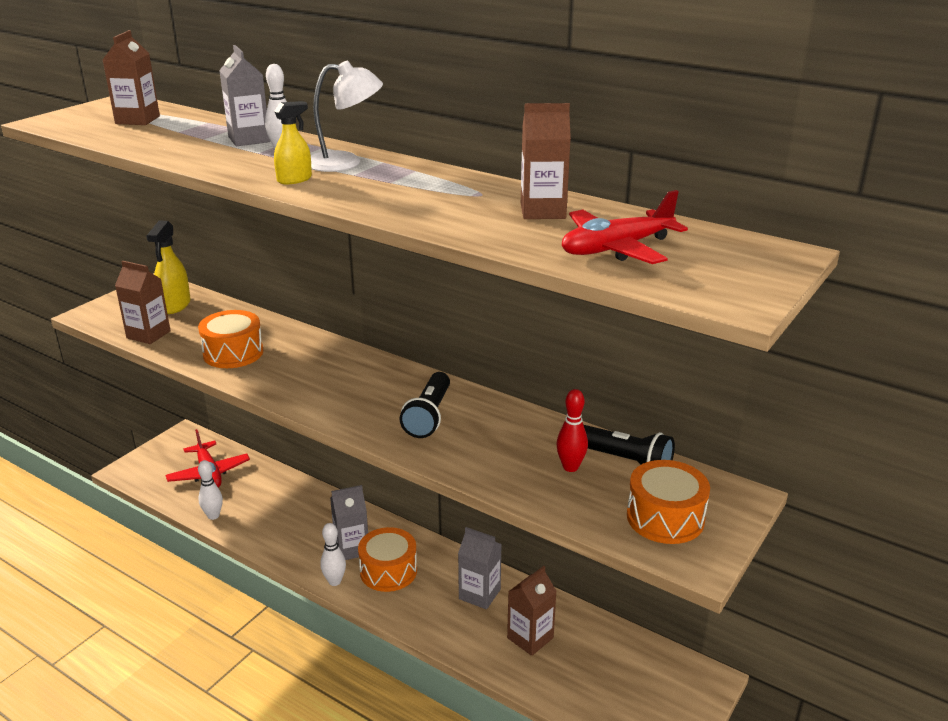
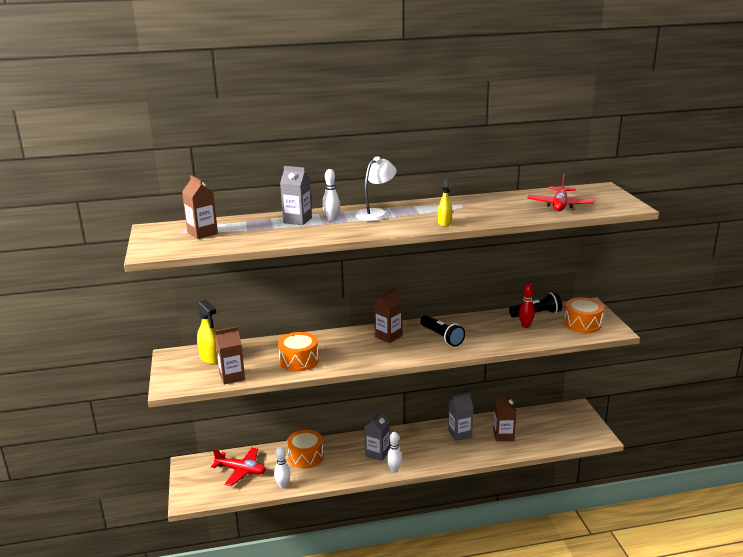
camera: 45 degrees left, 5 degrees down
(294, 179) = (379, 227): yellow spray bottle -> yellow spray bottle (444, 223)
(388, 571) = (409, 450): orange drum -> orange drum (305, 456)
(542, 211) = (503, 202): brown carton -> brown carton (388, 336)

